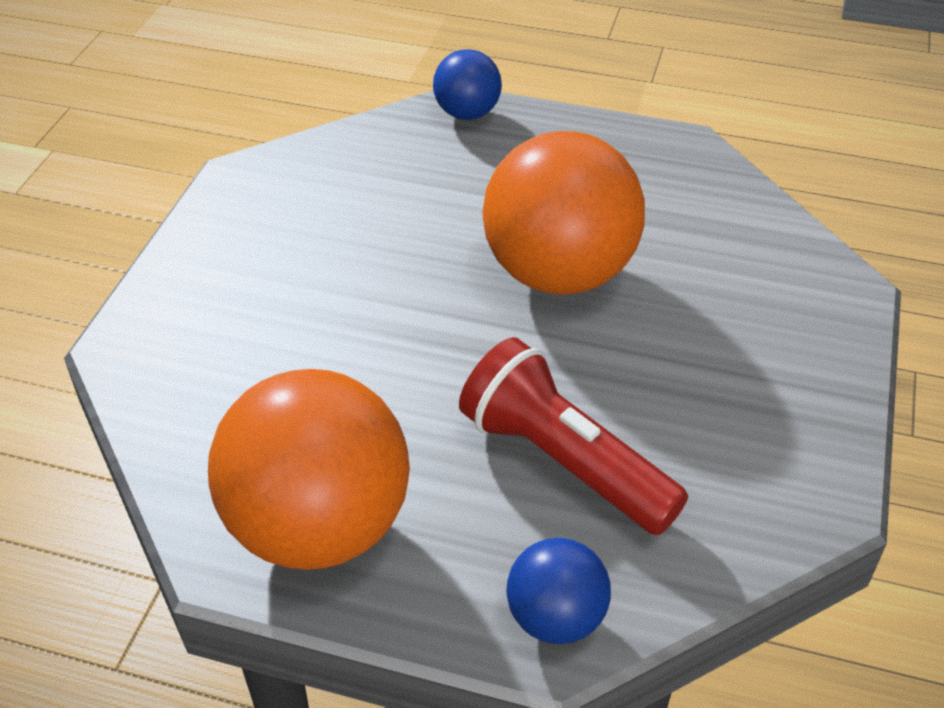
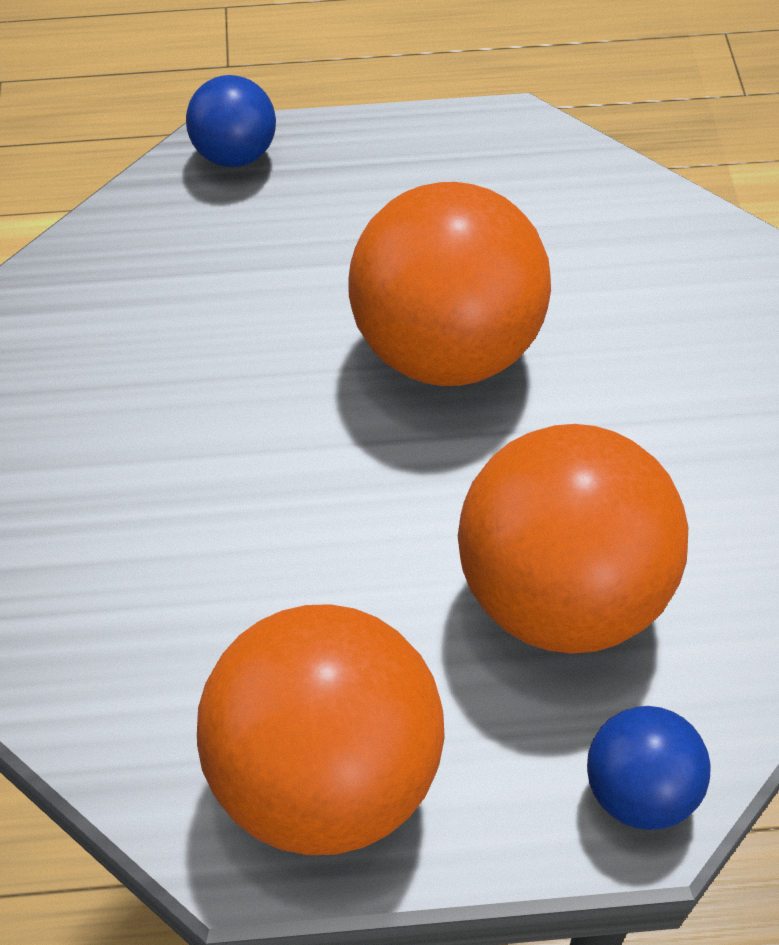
camera: 20 degrees left, 10 degrees up
(563, 461) = (562, 593): red flashlight -> orange ball

